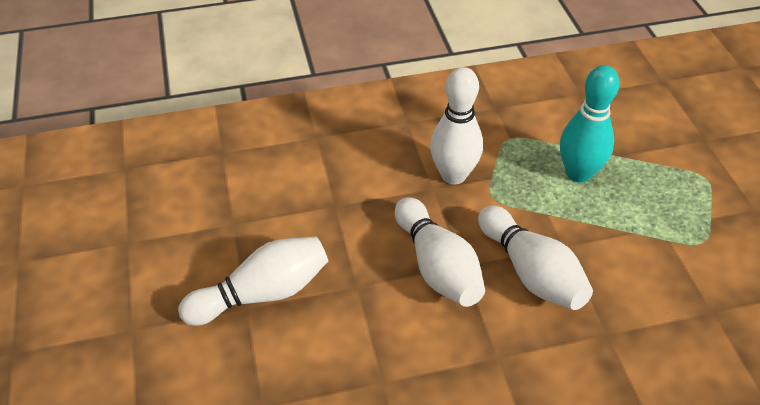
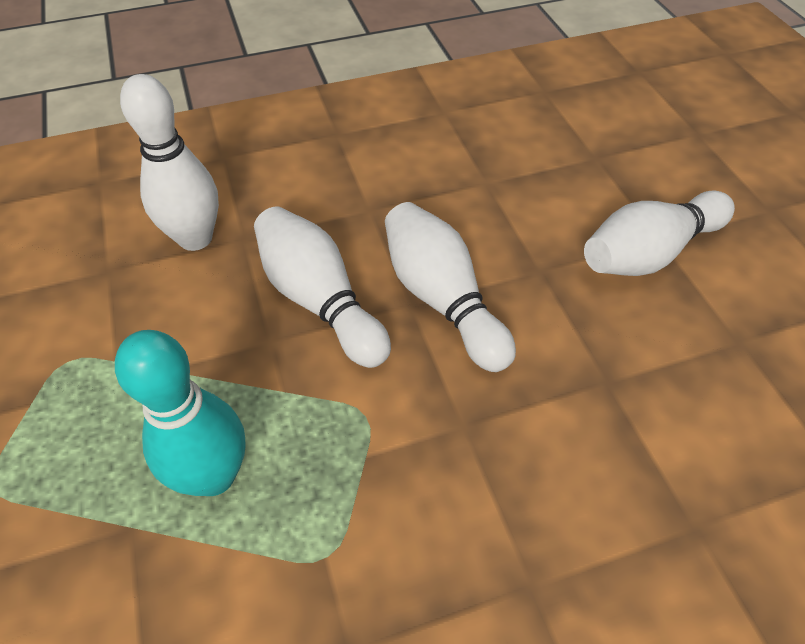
camera: 175 degrees right, 5 degrees up
(453, 175) = (430, 454): white bowling pin -> white bowling pin (195, 238)

